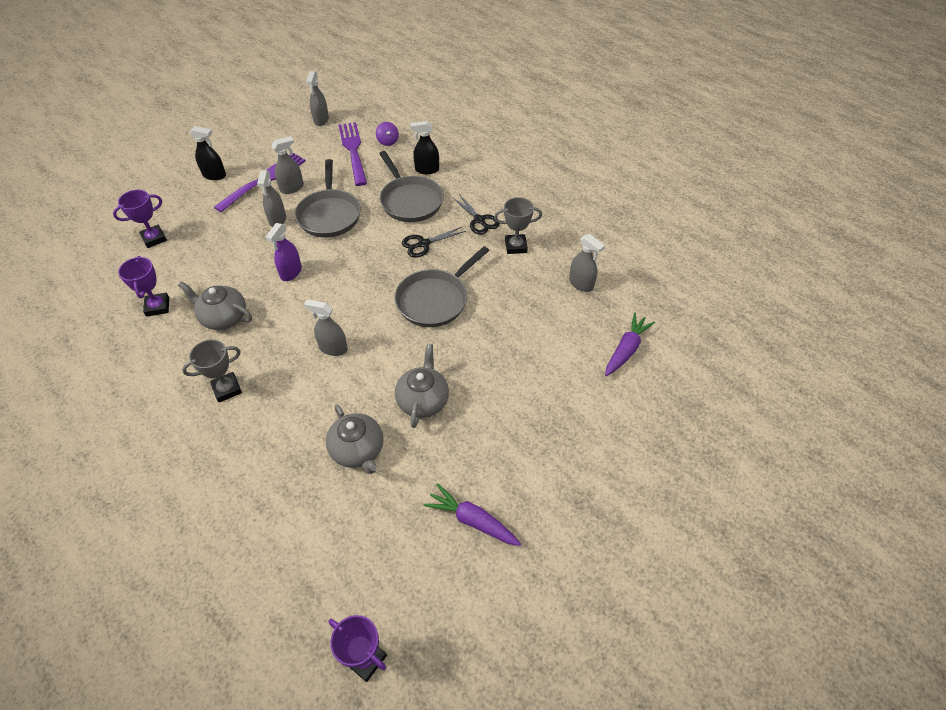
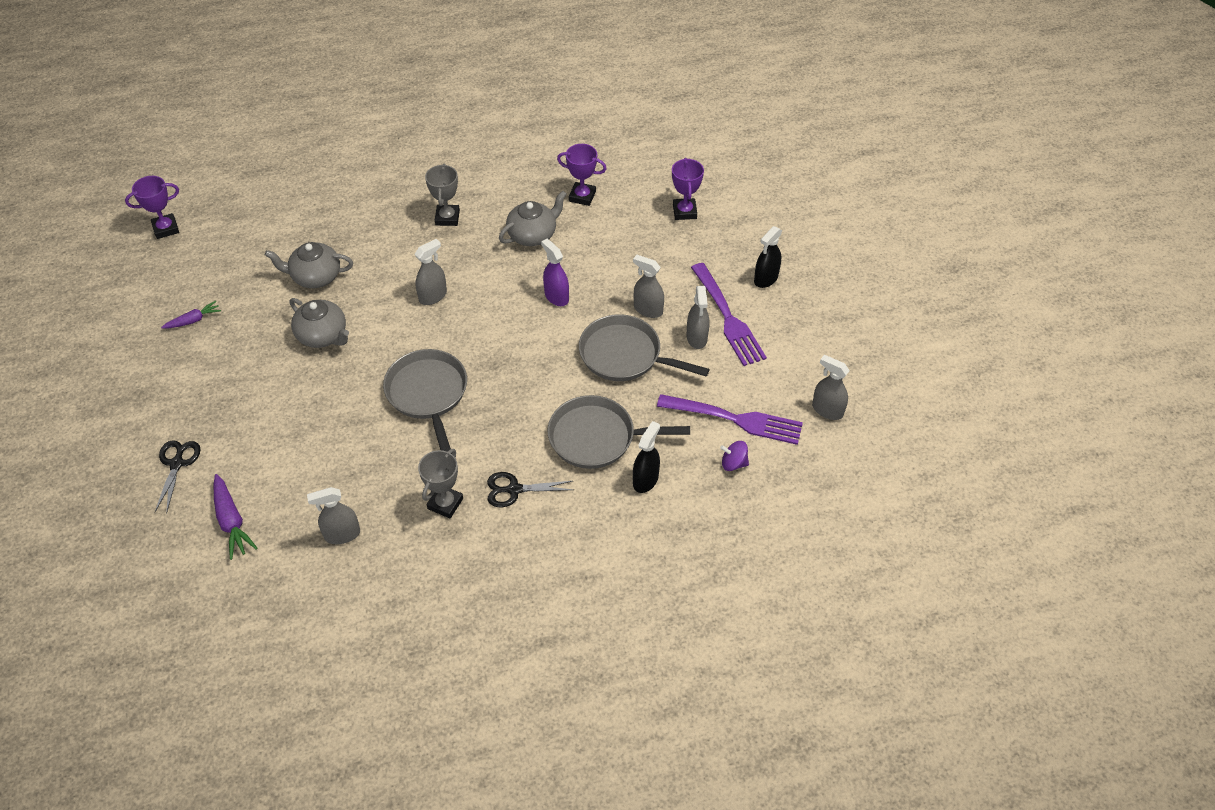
camera: 120 degrees right, 0 degrees up
(423, 244) = (515, 419): black scissors -> black scissors (177, 464)
(472, 520) = (193, 320): purple carrot -> purple carrot, size x0.65

